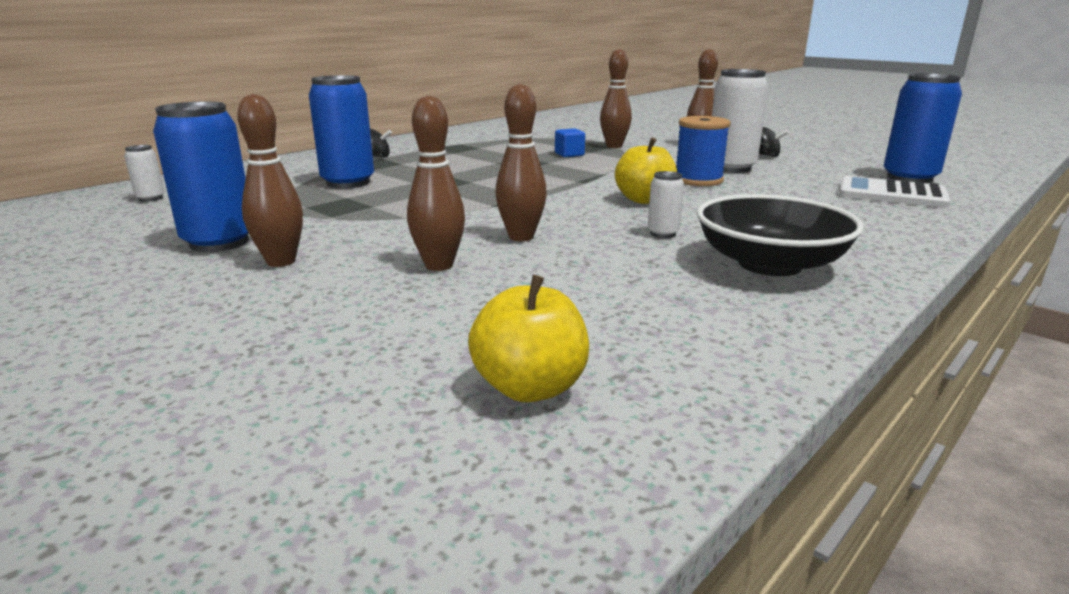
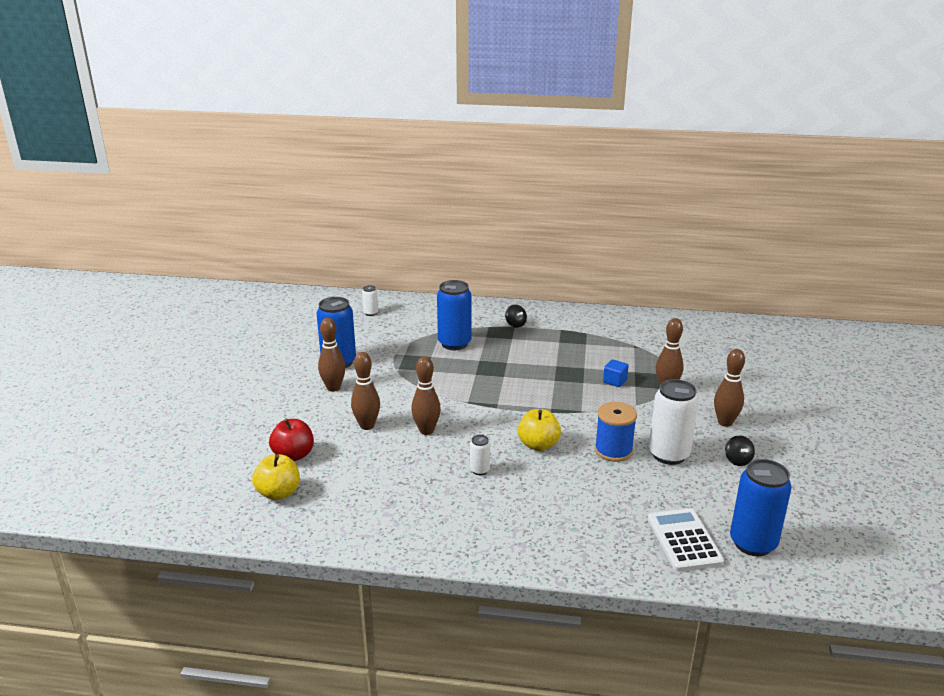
camera: 55 degrees right, 5 degrees up
(421, 340) = (293, 455): none -> red apple
(769, 264) = (465, 517): black bowl -> none

